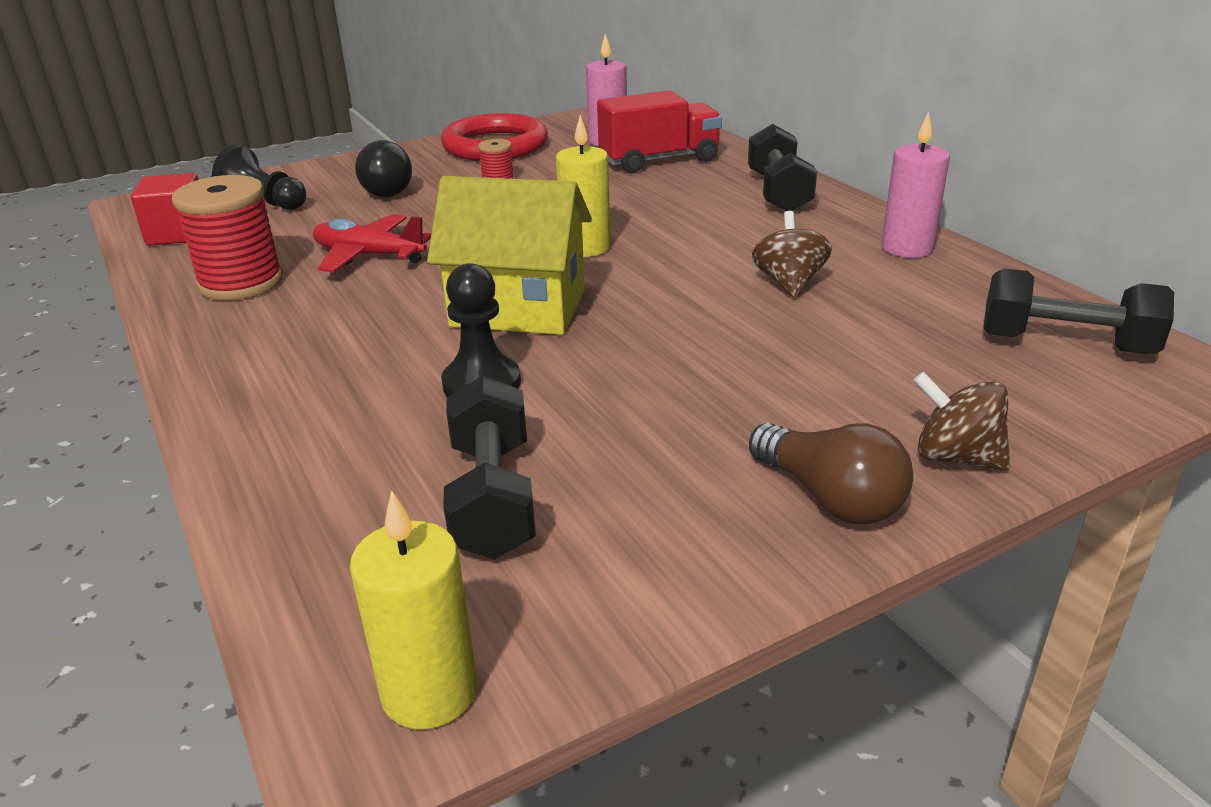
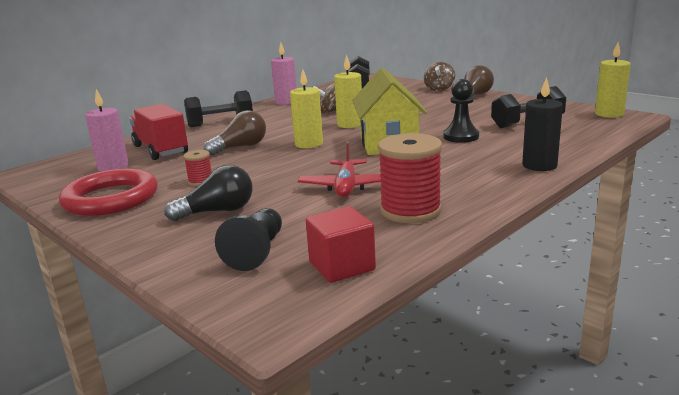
camera: 105 degrees left, 10 degrees down
(241, 419) = (539, 165): none -> black candle
(619, 203) = (240, 147): none -> brown light bulb
(673, 290) = (350, 124): none -> yellow candle

